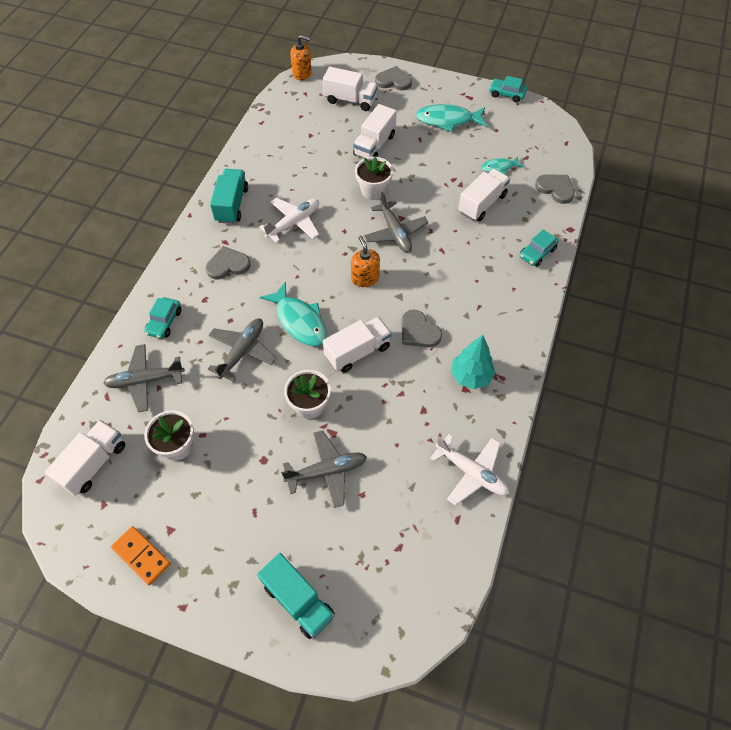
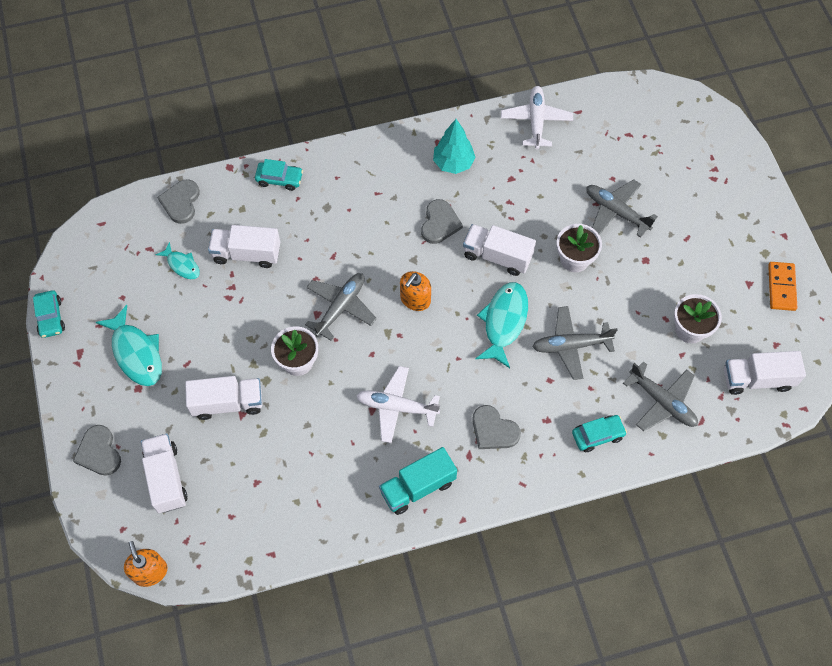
camera: 125 degrees left, 5 degrees up
(298, 600) = (716, 171): turquoise truck -> none

